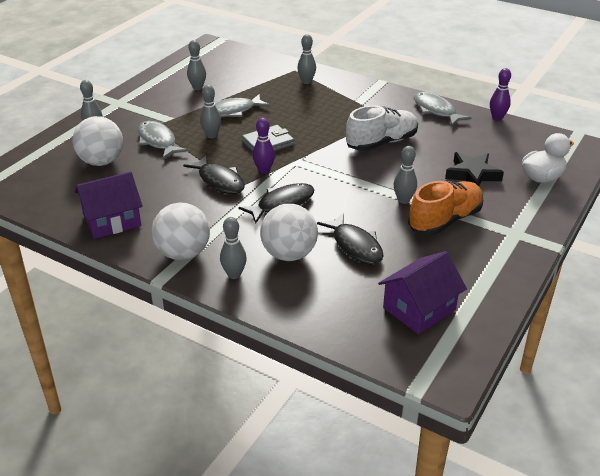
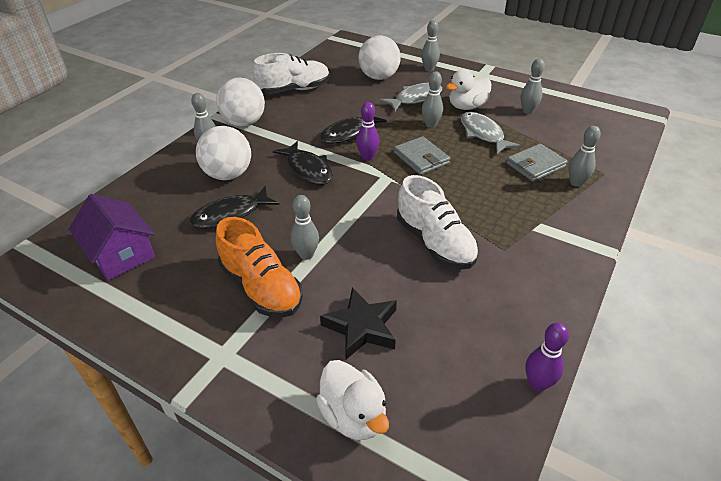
camera: 90 degrees right, 5 degrees up
(112, 220) = (294, 90): purple house -> white shoe
(182, 115) = (467, 106): none -> white duck
(282, 94) = (535, 165): none -> grey wallet
(436, 110) = (539, 305): grey fish -> none

